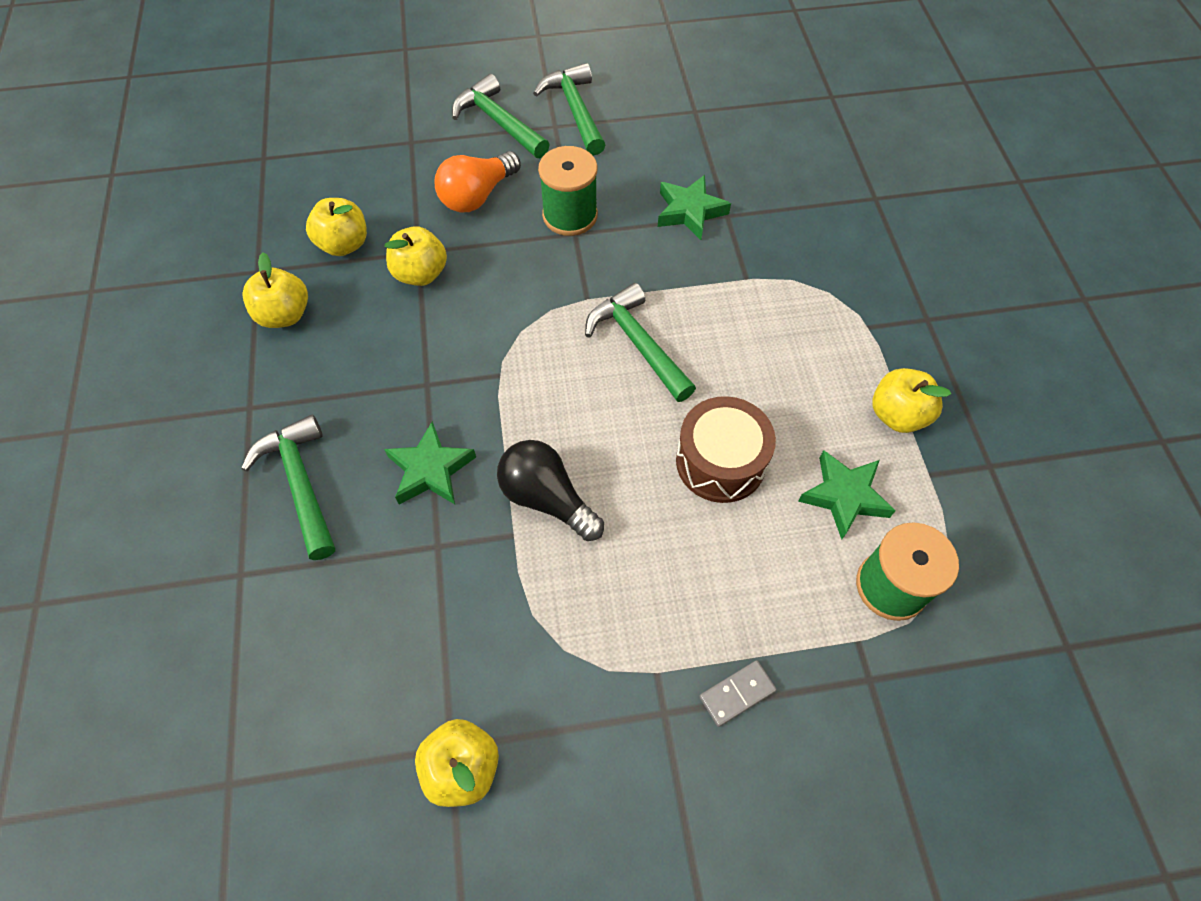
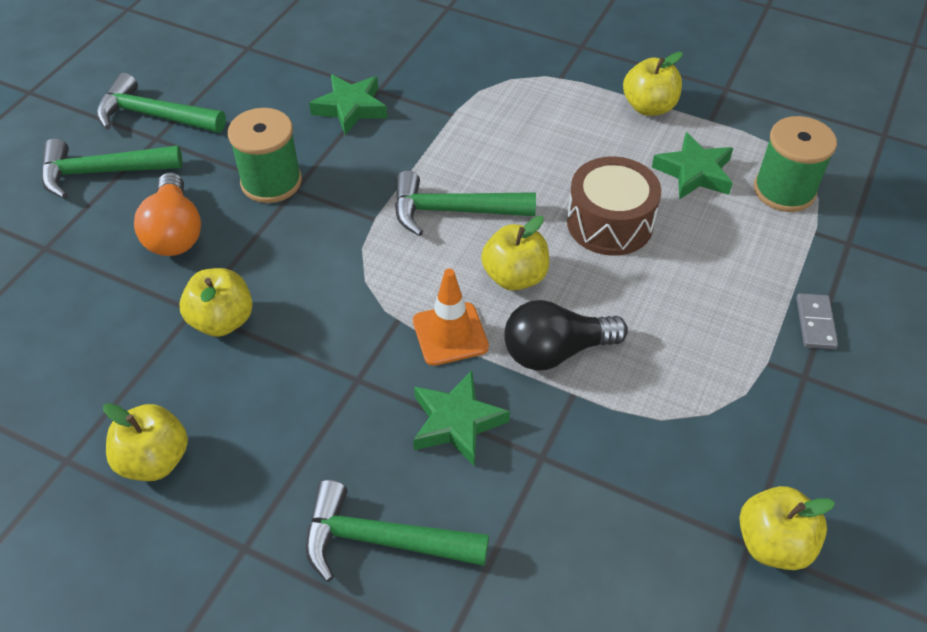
camera: 55 degrees left, 10 degrees down
(344, 244) = (117, 365): yellow apple -> yellow apple (515, 276)
(510, 416) = (450, 334): none -> orange traffic cone

